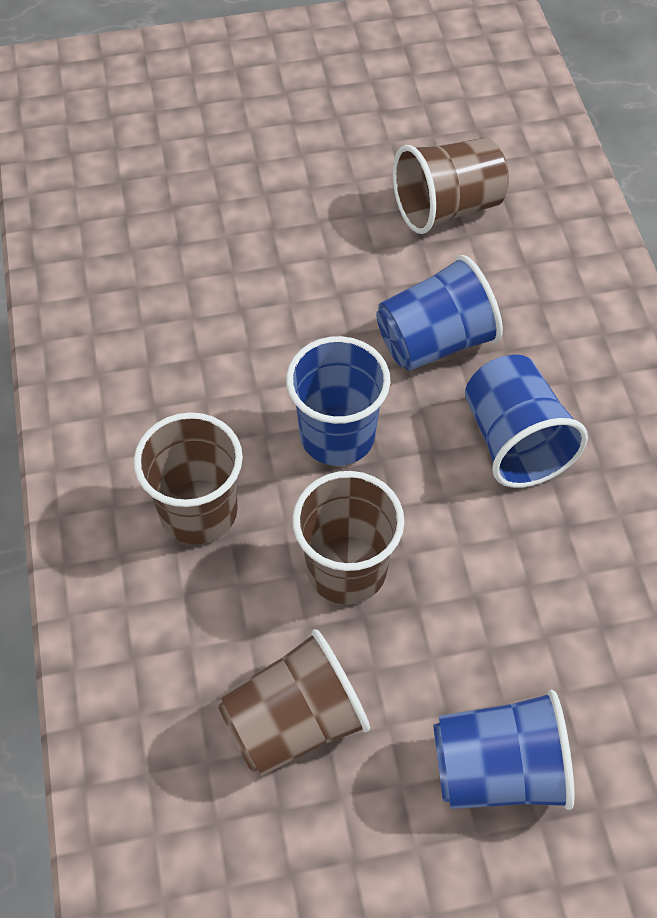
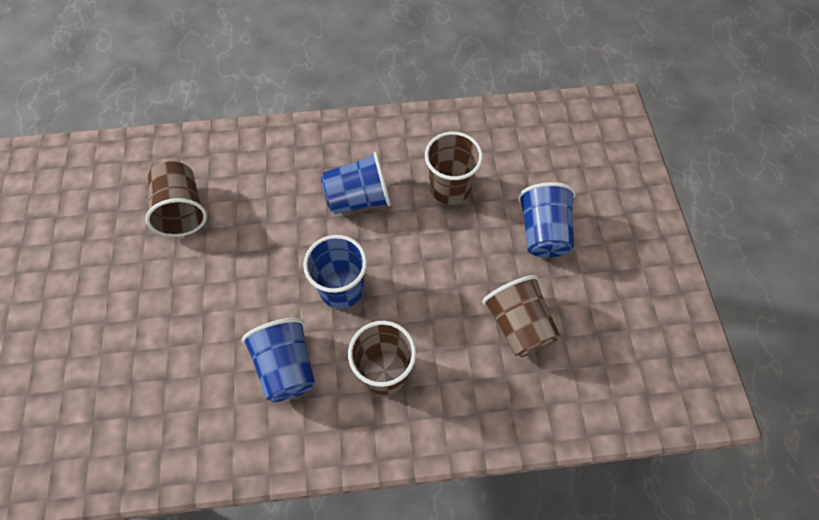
camera: 85 degrees left, 5 degrees up
(346, 569) = (430, 291): brown cup -> brown cup (450, 188)
(435, 342) = (284, 229): blue cup -> blue cup (286, 367)

